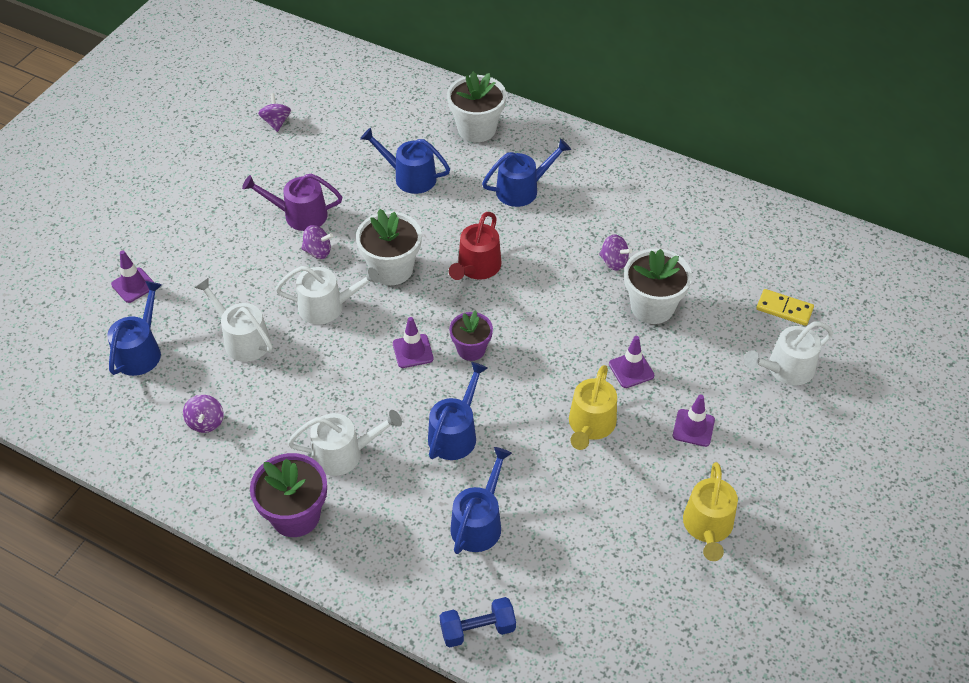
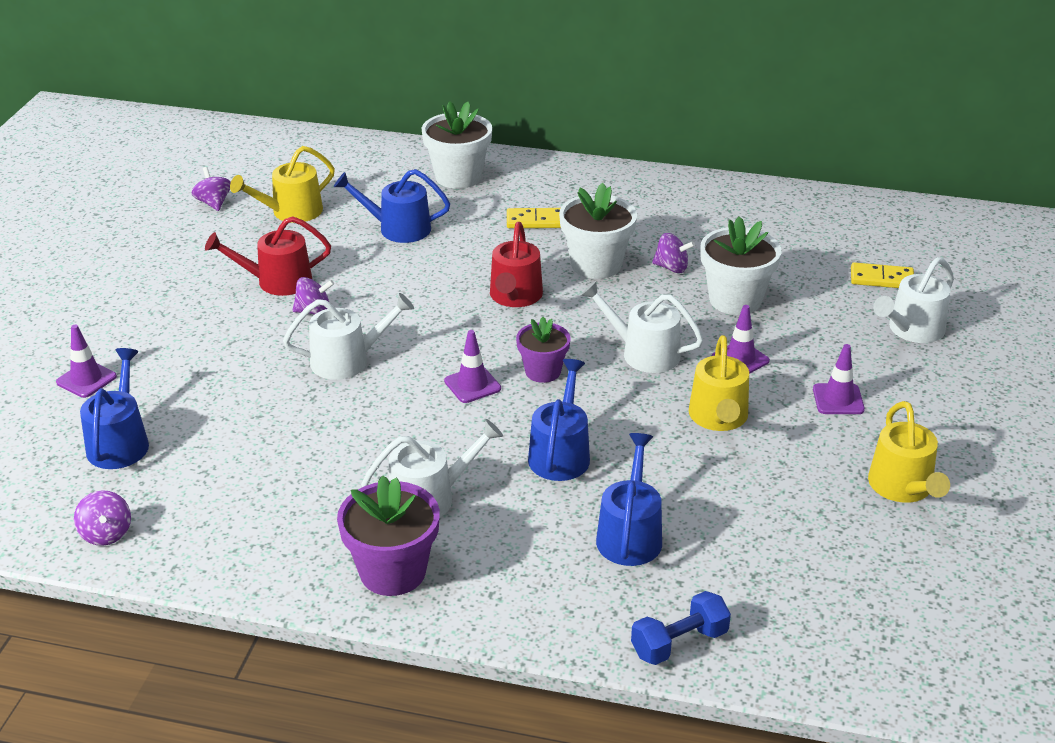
camera: 15 degrees left, 15 degrees down
(206, 422) = (235, 498): purple spinning top -> purple spinning top (106, 534)
(243, 339) = (252, 409): white watering can -> white watering can (644, 353)
(300, 215) = (277, 281): purple watering can -> red watering can
(333, 143) = (291, 212): none -> yellow watering can
(391, 269) = (412, 313): white flower pot -> white flower pot (596, 264)
(522, 189) = (535, 221): blue watering can -> yellow domino

